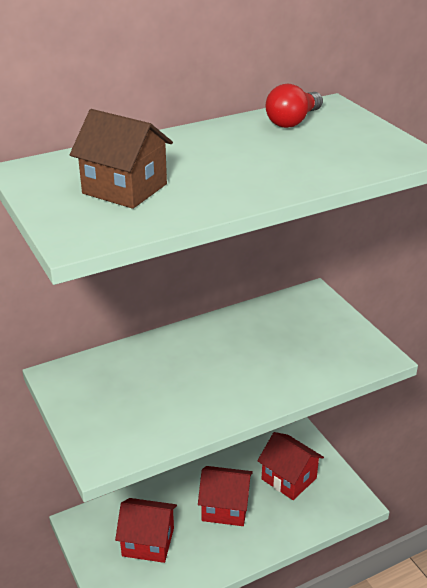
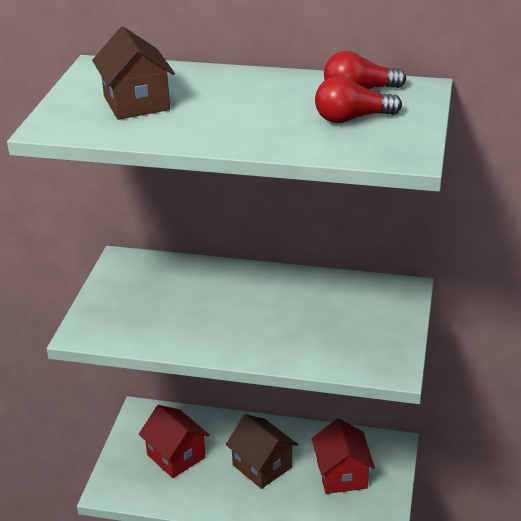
camera: 40 degrees right, 0 degrees up
(225, 507) = (262, 466): red house -> brown house
(325, 142) = (352, 118): none -> red light bulb

